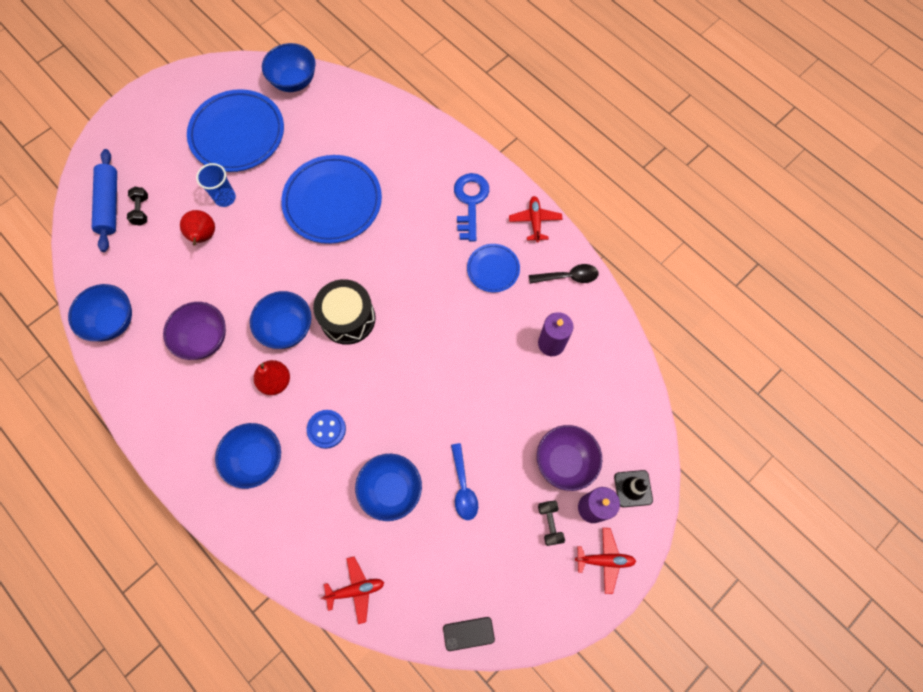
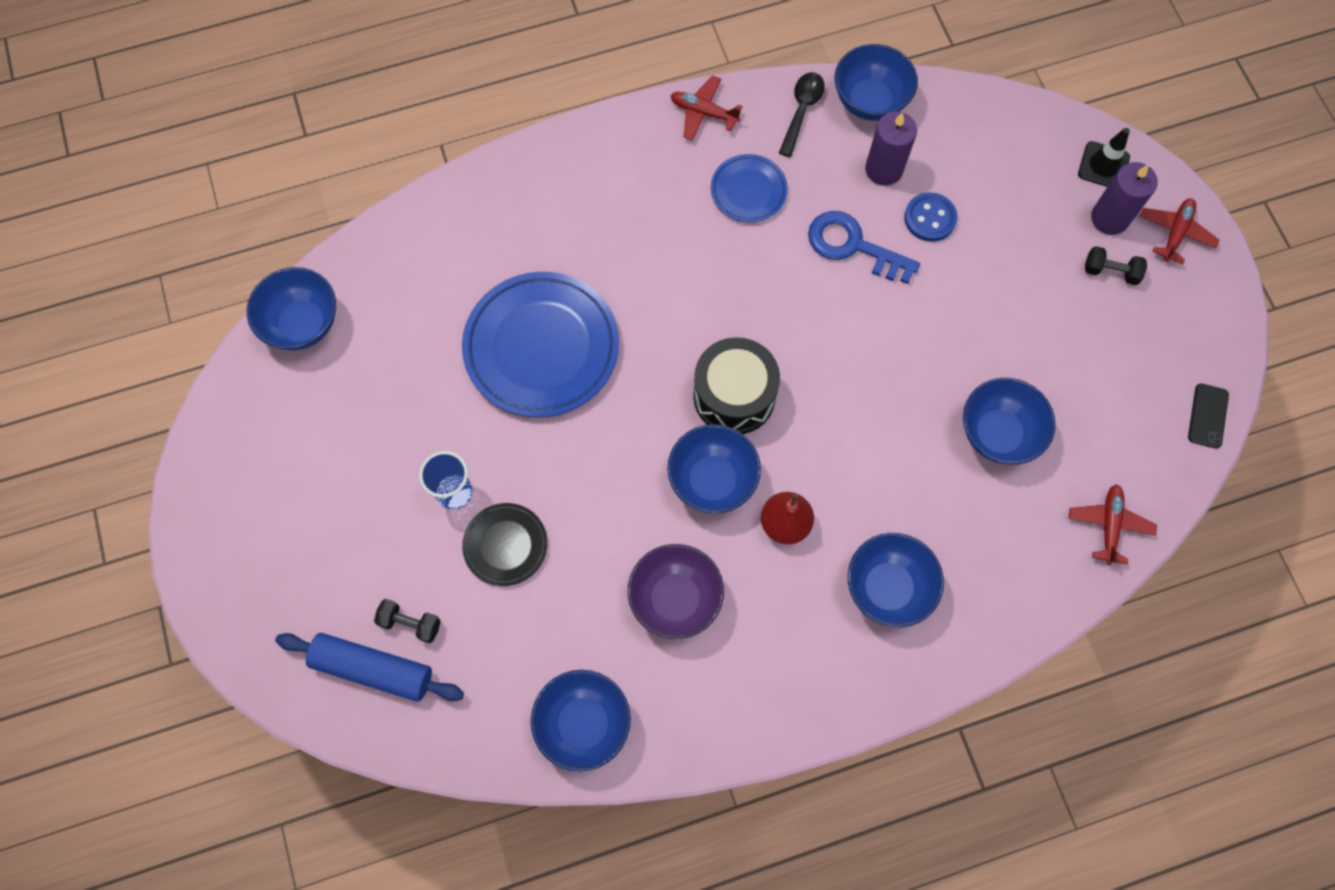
camera: 65 degrees left, 0 degrees up
(204, 237) = (505, 545): red pear -> black plate
(237, 134) = (351, 437): blue plate -> none
(326, 429) = (883, 482): blue button -> blue button (930, 218)
(463, 487) = (1028, 348): blue spoon -> none
(470, 202) = (635, 175): blue key -> blue key (853, 246)
(565, 461) = (1042, 222): purple bowl -> none
(598, 315) = (870, 101): none -> blue bowl

